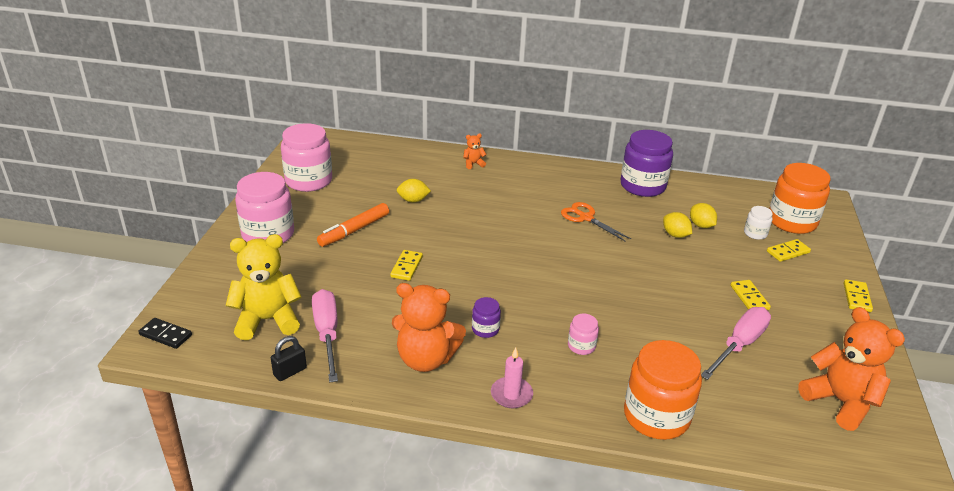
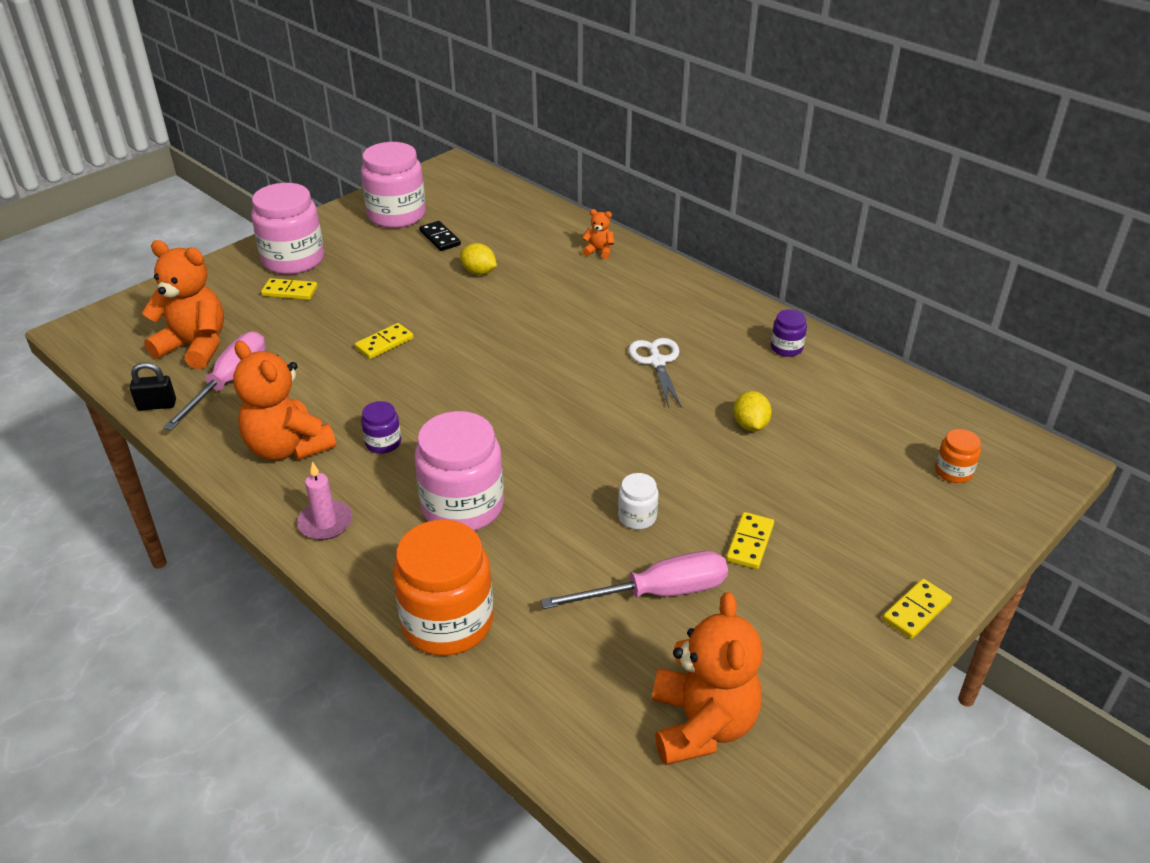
camera: 35 degrees right, 5 degrees up
(166, 335) = (100, 326): black domino -> black domino (440, 238)
(267, 320) = (195, 347): yellow teddy bear -> orange teddy bear
(354, 230) = (379, 284): orange marker -> none
(581, 346) = (462, 506): pink jar -> pink jar, size x2.14
(586, 218) = (657, 362): orange scissors -> white scissors
(642, 186) = (786, 348): purple jar -> purple jar, size x0.47
(701, 225) = (803, 426): yellow lemon -> none
(755, 233) = (871, 466): white jar -> white jar (637, 517)
(788, 252) = (889, 509): yellow domino -> yellow domino (290, 291)
(792, 221) = (953, 471): orange jar -> orange jar, size x0.47

